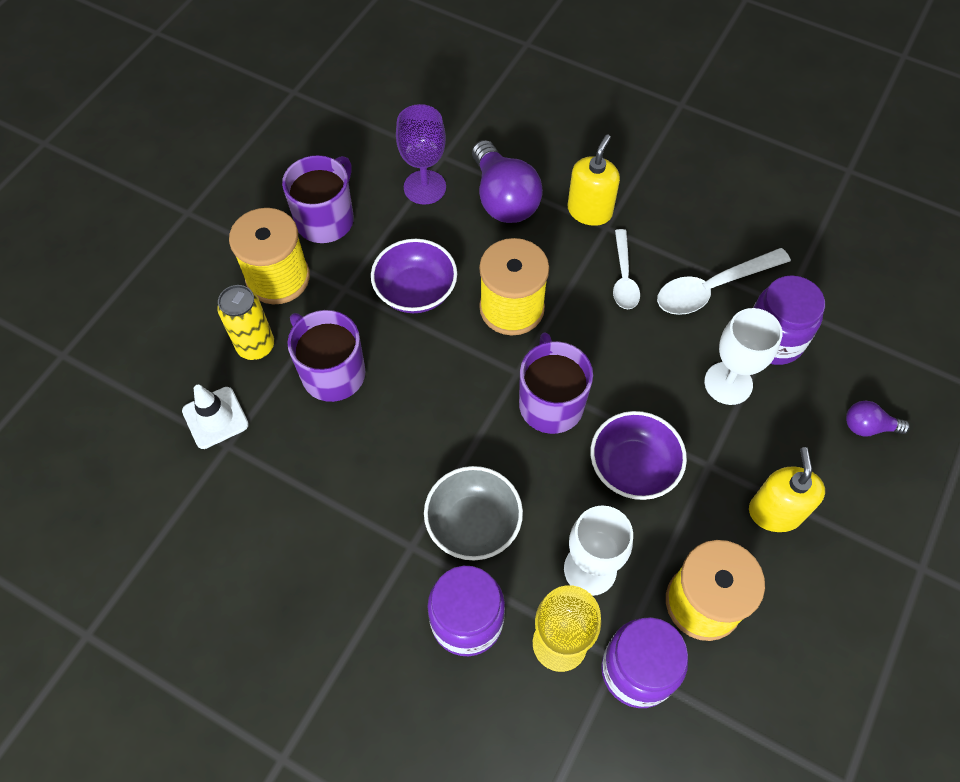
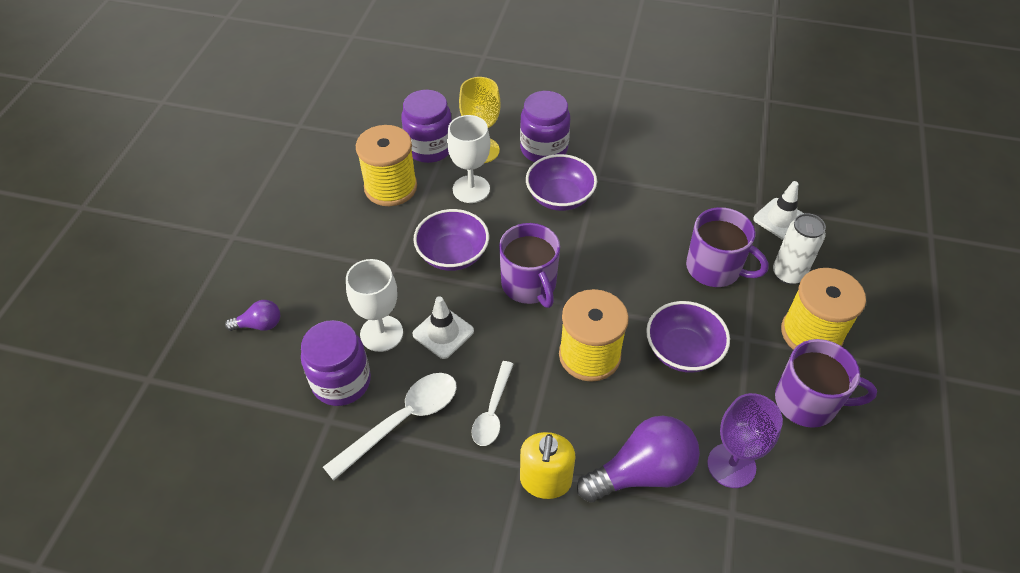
camera: 165 degrees right, 10 degrees down
(256, 346) = (788, 274): yellow can -> white can
(326, 219) = (807, 402): purple mug -> purple mug turned 90 degrees counterclockwise
(473, 523) = (560, 197): grey bowl -> purple bowl
(503, 199) = (642, 472): purple light bulb -> purple light bulb turned 105 degrees clockwise
(623, 277) = (492, 411): white spoon -> white spoon turned 150 degrees counterclockwise
(660, 368) = (443, 333): none -> white traffic cone
(775, 512) = (340, 248): yellow soap dispenser -> none

